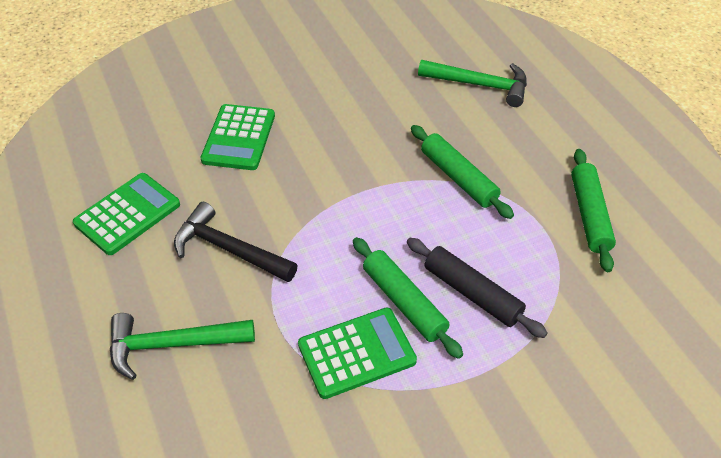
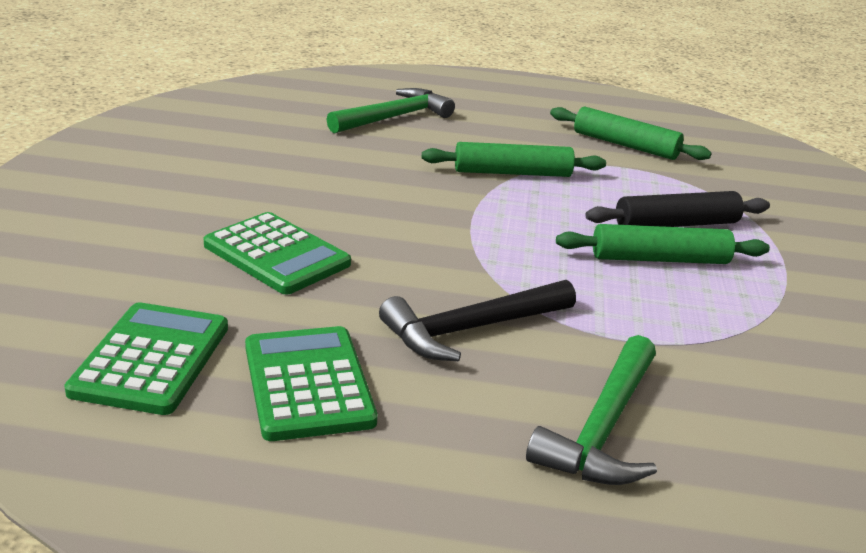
camera: 60 degrees left, 20 degrees down
(357, 353) = (711, 309): green calculator -> green calculator (151, 359)

